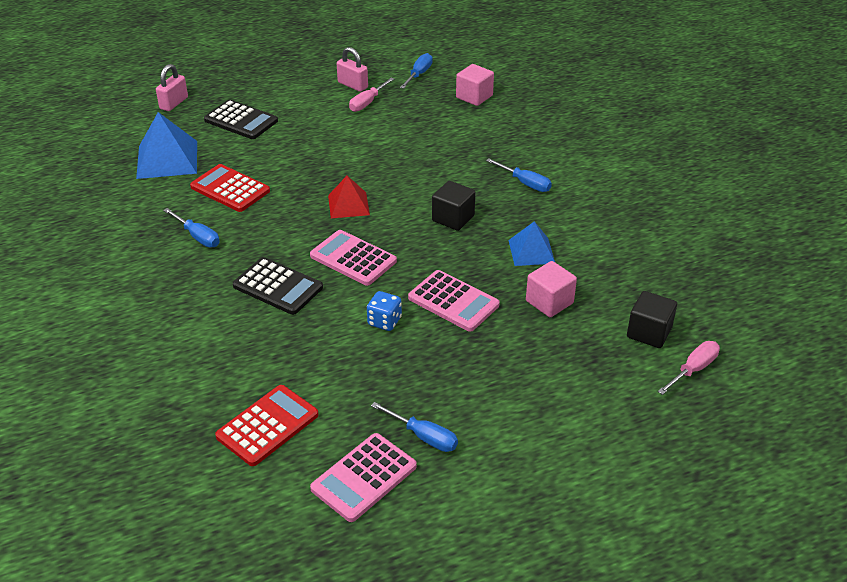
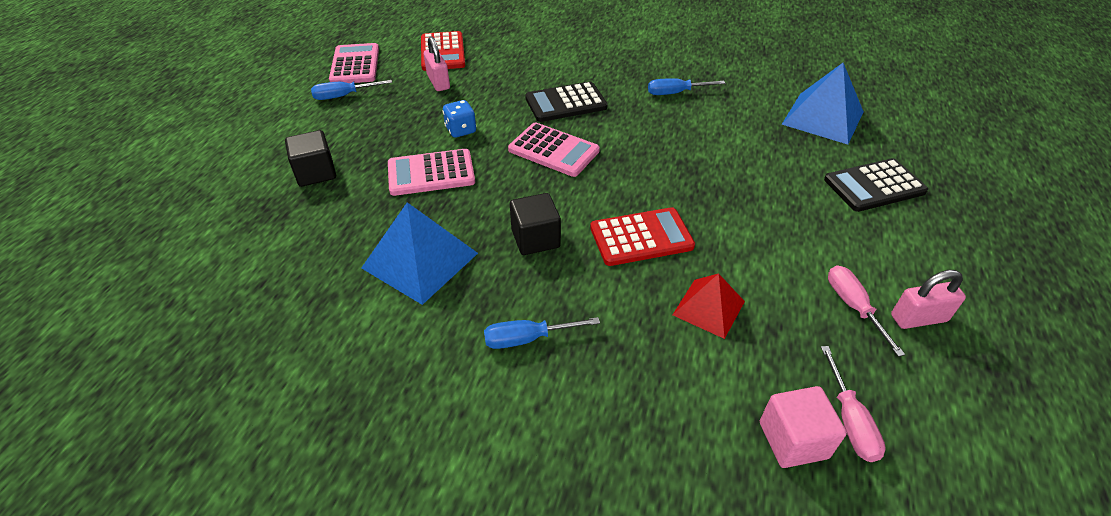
camera: 130 degrees right, 5 degrees up
(174, 103) = (949, 158): pink padlock -> pink padlock (438, 82)
(230, 189) = (735, 131): red calculator -> red calculator (641, 237)
(348, 205) = (636, 184): red pyramid -> red pyramid (709, 308)
(353, 258) = (553, 150): pink calculator -> pink calculator turned 45 degrees clockwise
(419, 74) = (917, 416): blue screwdriver -> none
(531, 251) = (420, 260): blue pyramid -> blue pyramid, size x1.60
(549, 302) = (349, 225): pink cube -> none
(649, 332) = (227, 260): black cube -> black cube (316, 173)
(693, 369) = (160, 255): pink screwdriver -> pink screwdriver (850, 421)

